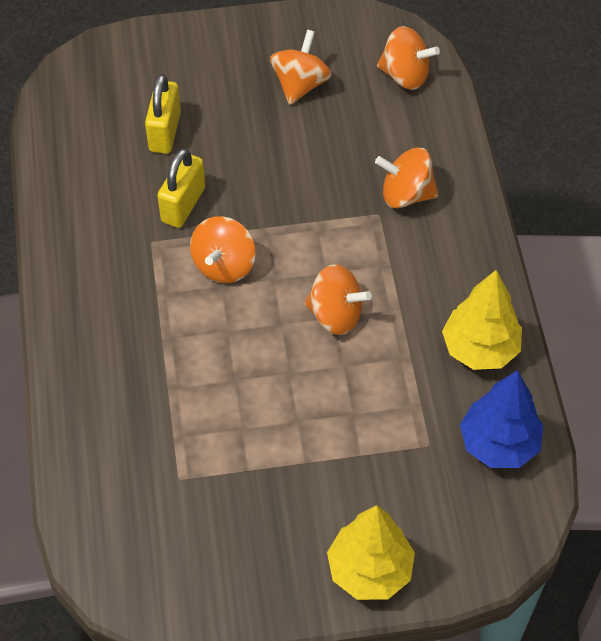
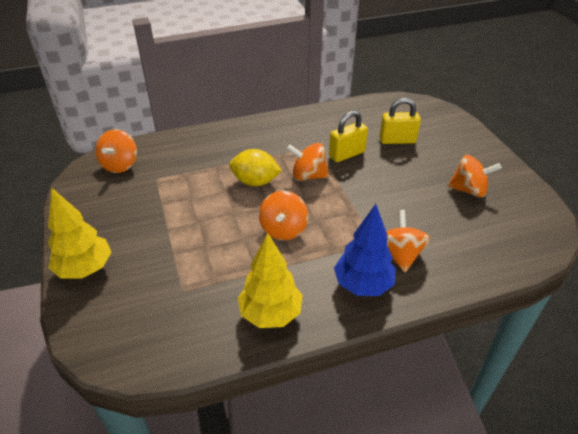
camera: 80 degrees right, 15 degrees down
(183, 205) = (347, 154): yellow padlock -> yellow padlock turned 45 degrees counterclockwise
(222, 337) = (255, 182): none -> yellow lemon
(405, 75) = (513, 242): orange spinning top -> orange spinning top (120, 165)
(498, 444) = (185, 334): blue tree -> blue tree (363, 285)

